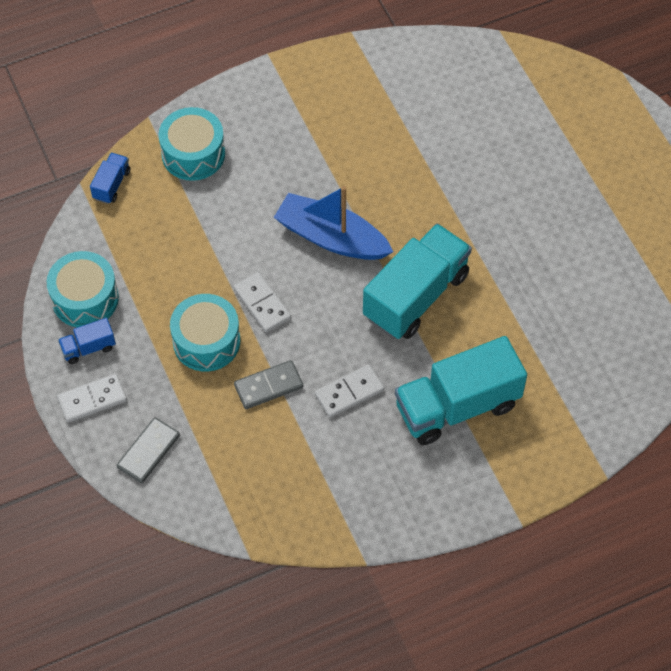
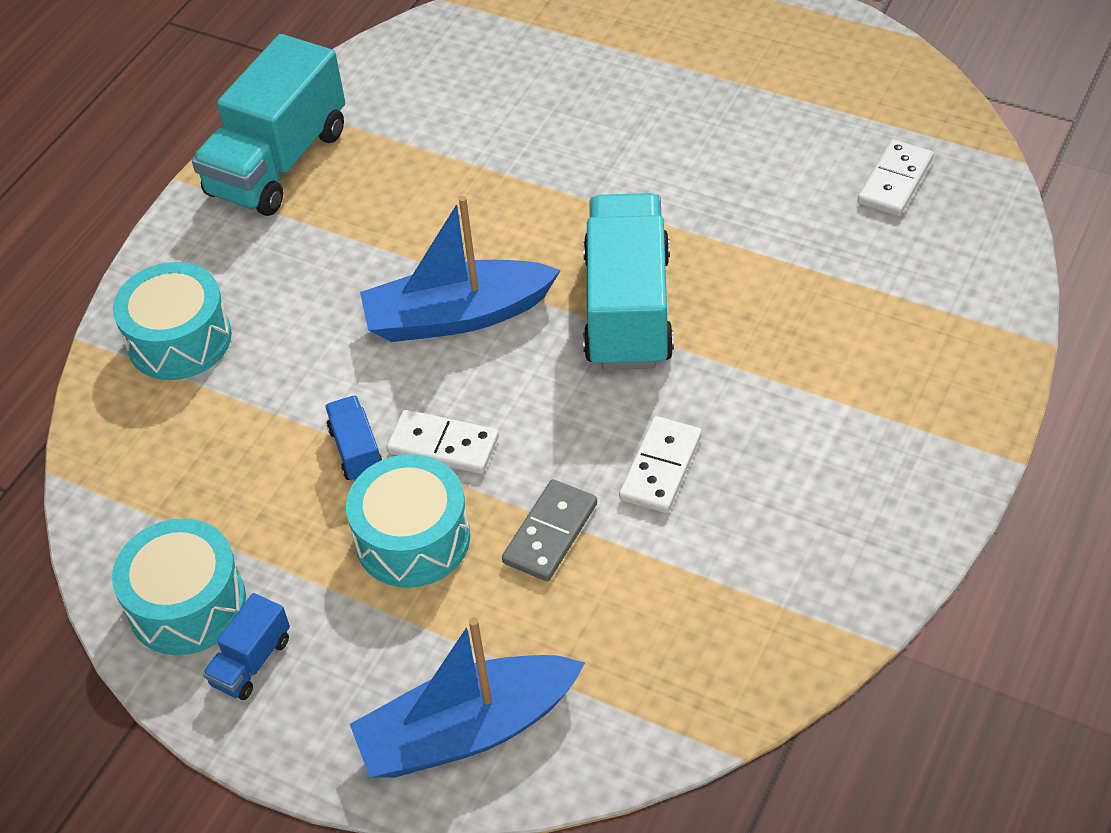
camera: 35 degrees left, 10 degrees down
(92, 399) = (320, 723): white domino -> white domino (894, 181)
(111, 185) = (96, 444): blue truck -> blue truck (356, 451)
(148, 451) = (467, 731): grey domino -> blue boat
(457, 406) = (806, 391): turquoise truck -> turquoise truck (278, 163)

